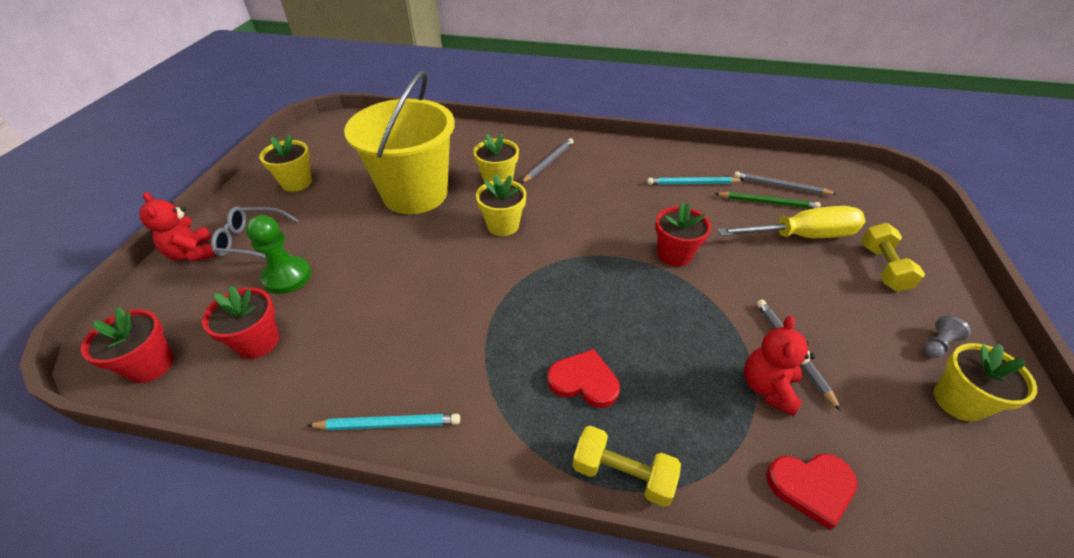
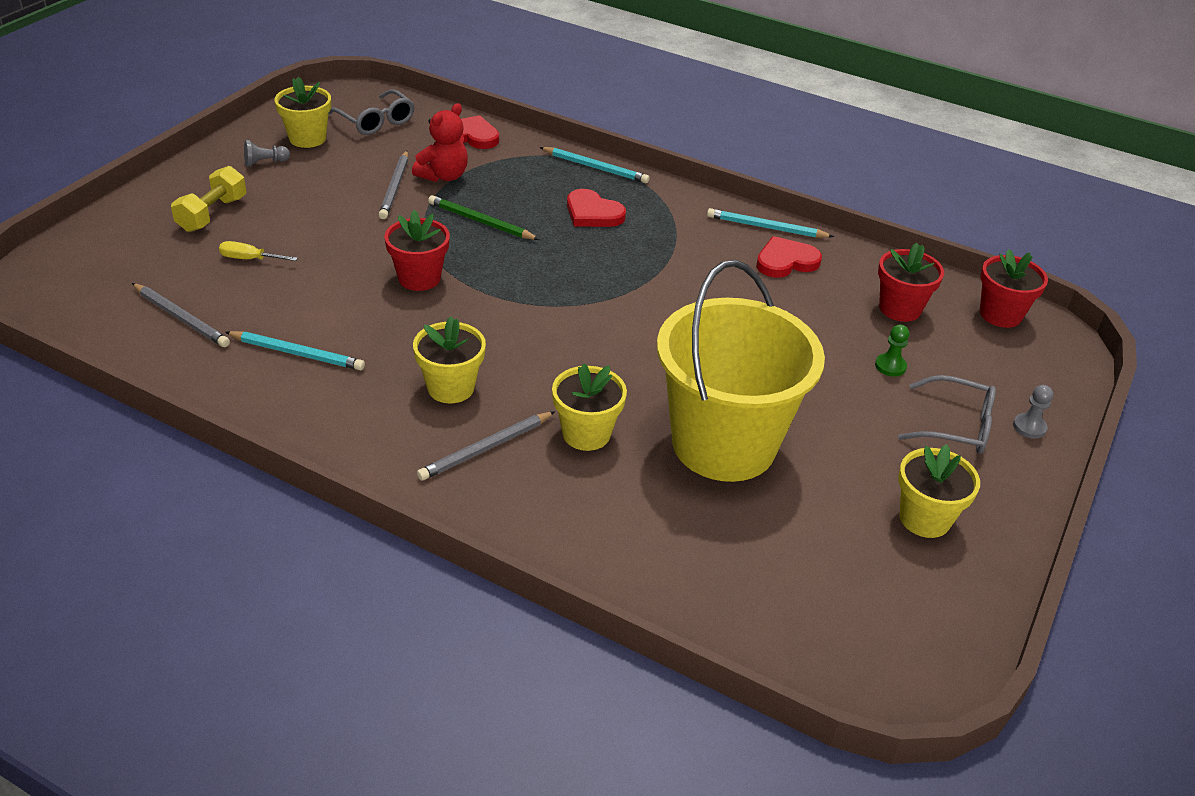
camera: 165 degrees left, 5 degrees down
(193, 253) = (1029, 427): red teddy bear -> grey pawn
(287, 276) = (890, 366): green pawn -> green pawn, size x0.54
(367, 373) = (786, 261): none -> red heart
(503, 225) = (607, 362): yellow flower pot -> yellow flower pot (451, 388)
(622, 474) = (595, 167): yellow dumbbell -> turquoise pencil
(767, 202) = (232, 303): green pencil -> green pencil (481, 222)
(801, 236) = (250, 259): yellow screwdriver -> yellow screwdriver, size x0.43
(941, 472) = (376, 121): none -> grey glasses

